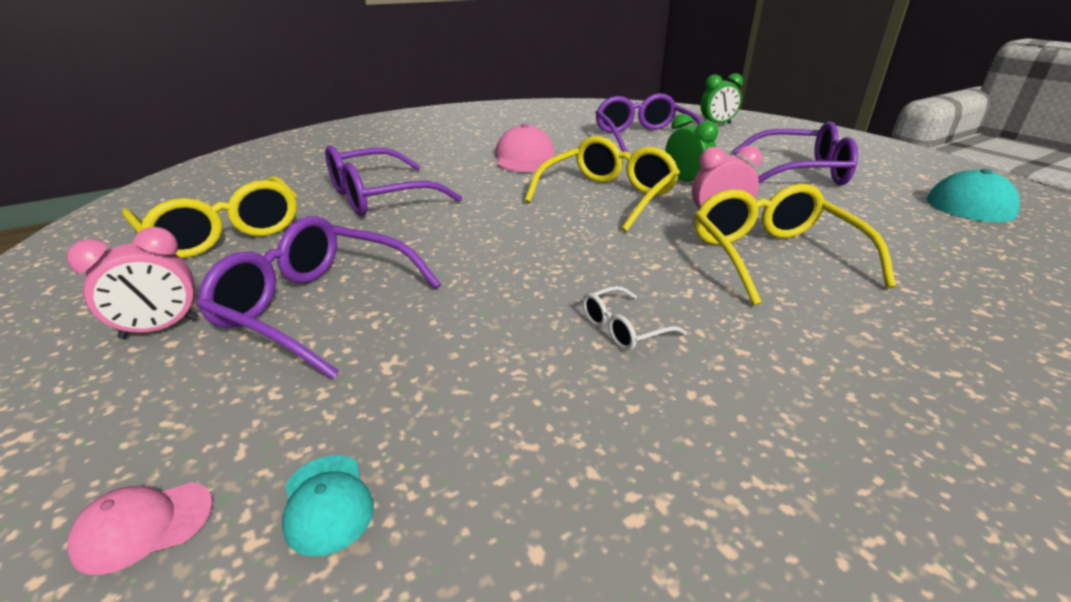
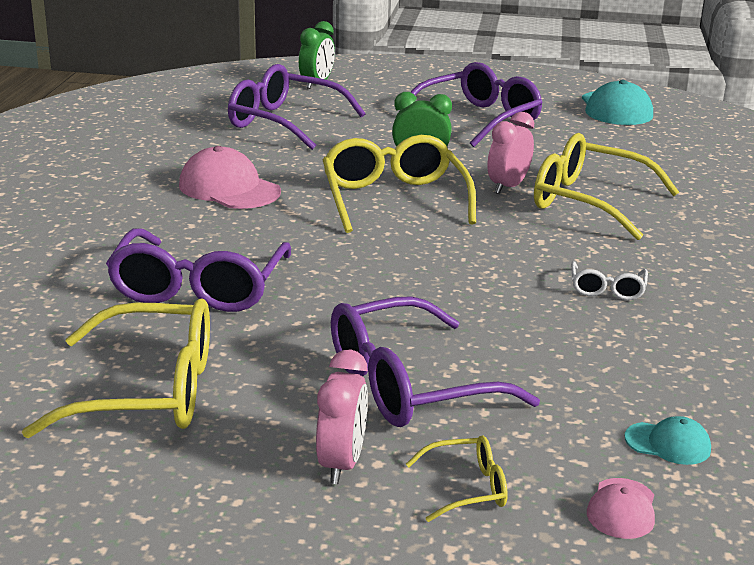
camera: 50 degrees left, 5 degrees down
(146, 402) = (466, 488): none -> yellow glasses

